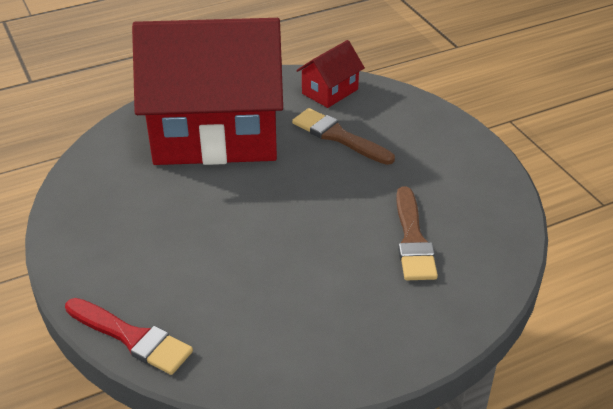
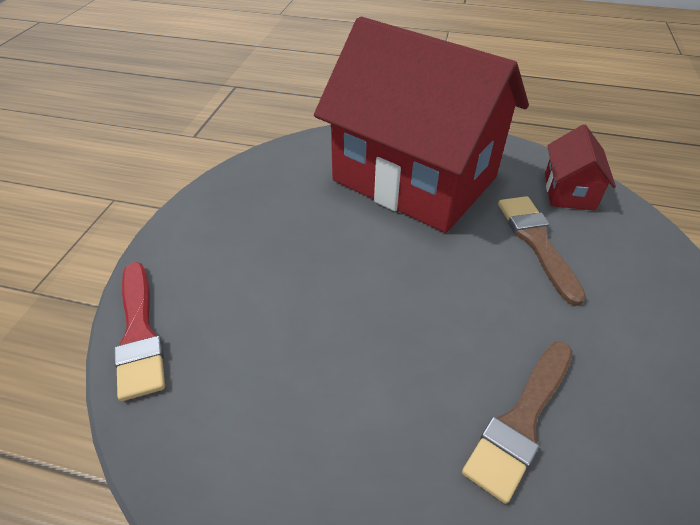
camera: 40 degrees right, 5 degrees up
(330, 91) = (569, 191): red house -> red house turned 75 degrees counterclockwise

